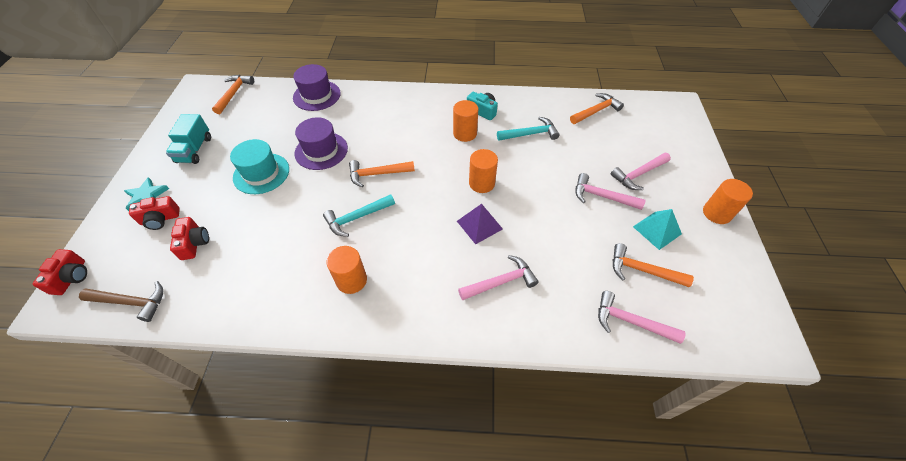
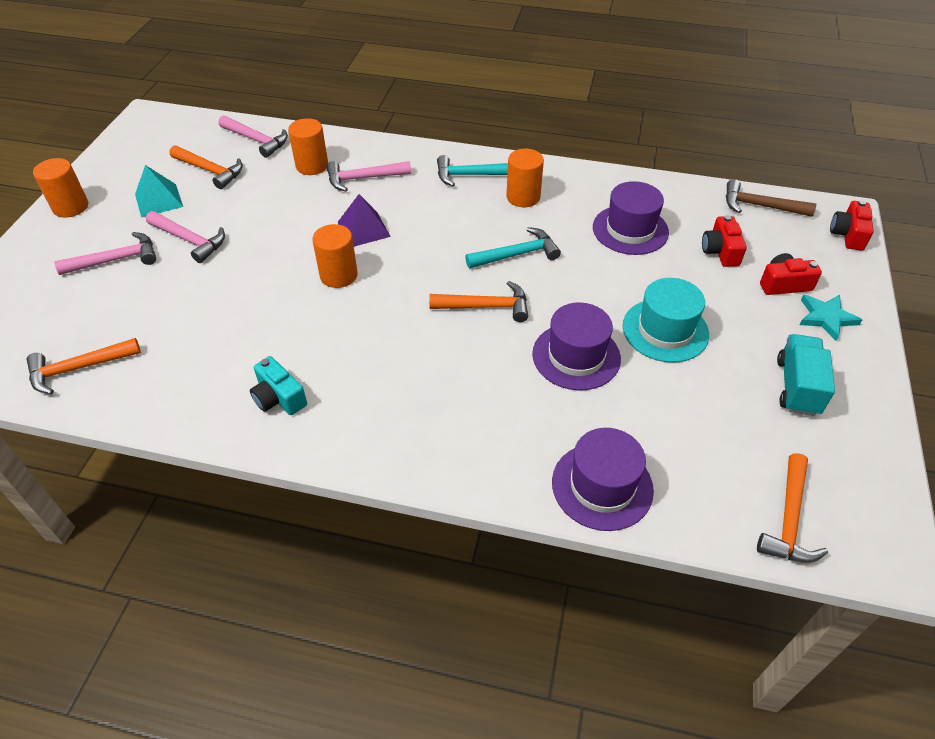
camera: 170 degrees left, 5 degrees down
(262, 255) = (630, 230): none -> purple hat
(465, 133) = (330, 355): orange cylinder -> orange cylinder (312, 166)
(530, 134) = (222, 340): turquoise hammer -> turquoise hammer (471, 175)

